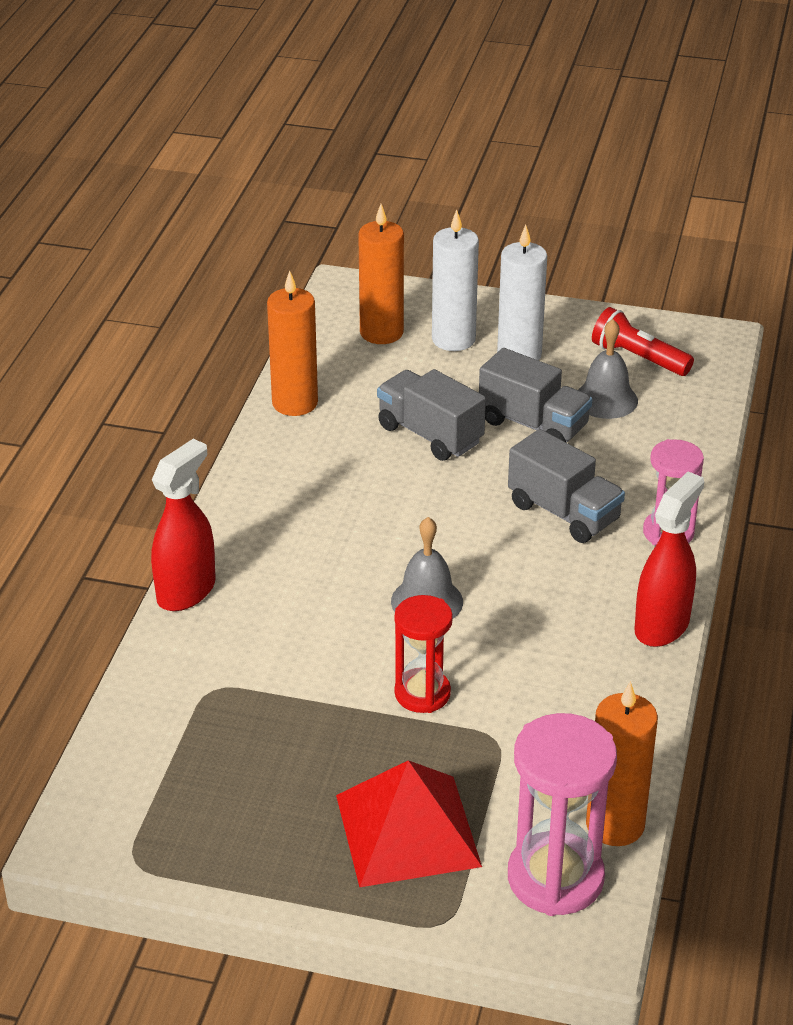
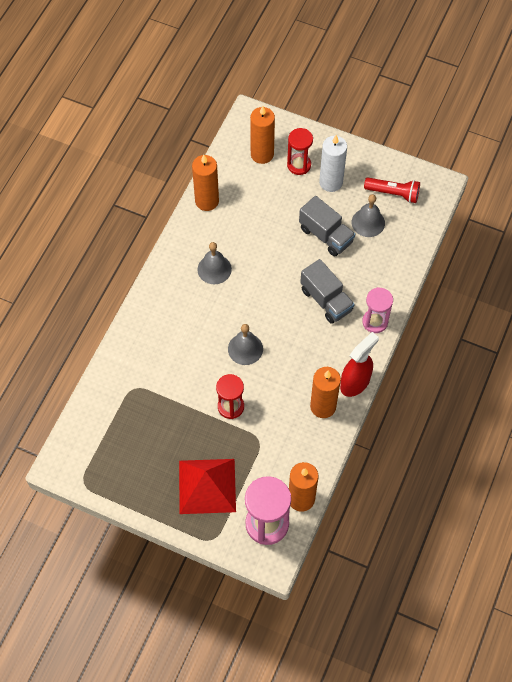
camera: 10 degrees right, 25 degrees up
(186, 591) = (131, 324): red spray bottle -> none
(333, 493) = (214, 269): none -> grey bell
(430, 434) = (271, 234): grey truck -> none
(453, 339) = (299, 165): white candle -> red hourglass
(610, 670) = (323, 406): none -> orange candle
(638, 358) = (393, 194): red flashlight -> red flashlight turned 150 degrees clockwise

